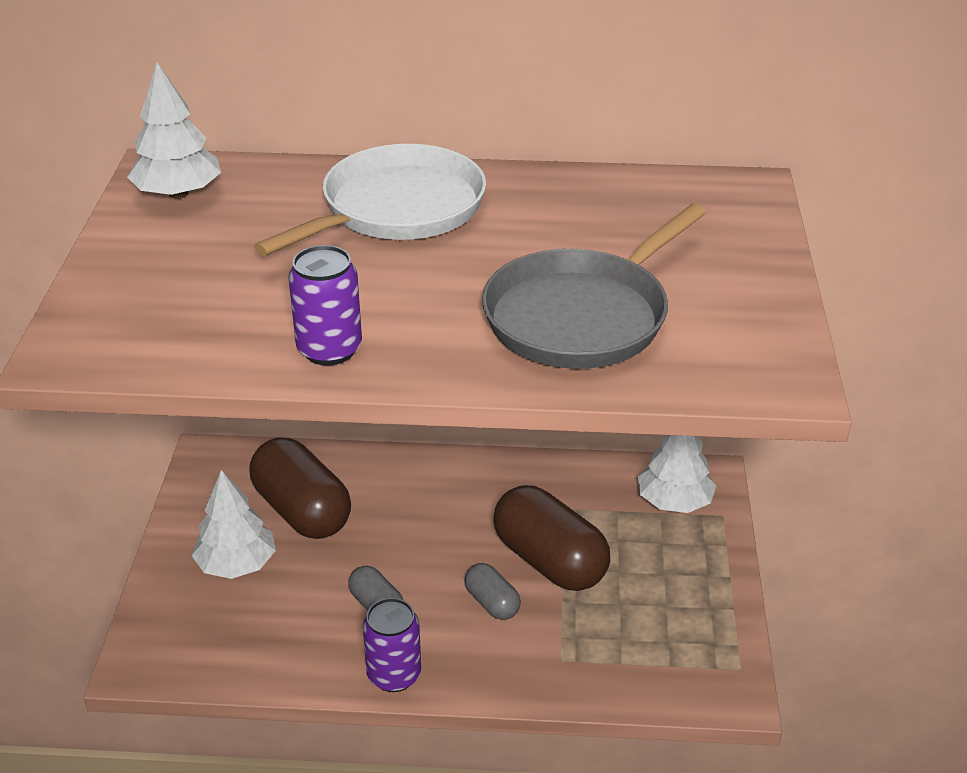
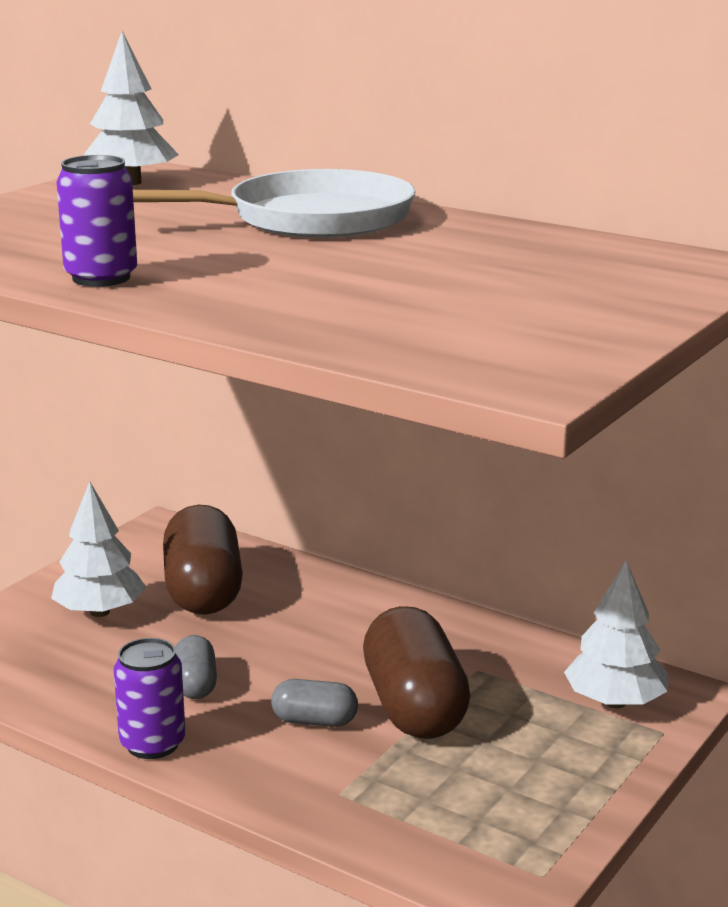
camera: 30 degrees right, 15 degrees down
(492, 603) = (314, 721): grey capsule -> grey capsule turned 75 degrees counterclockwise
(581, 316) = (378, 304): grey pan -> none

